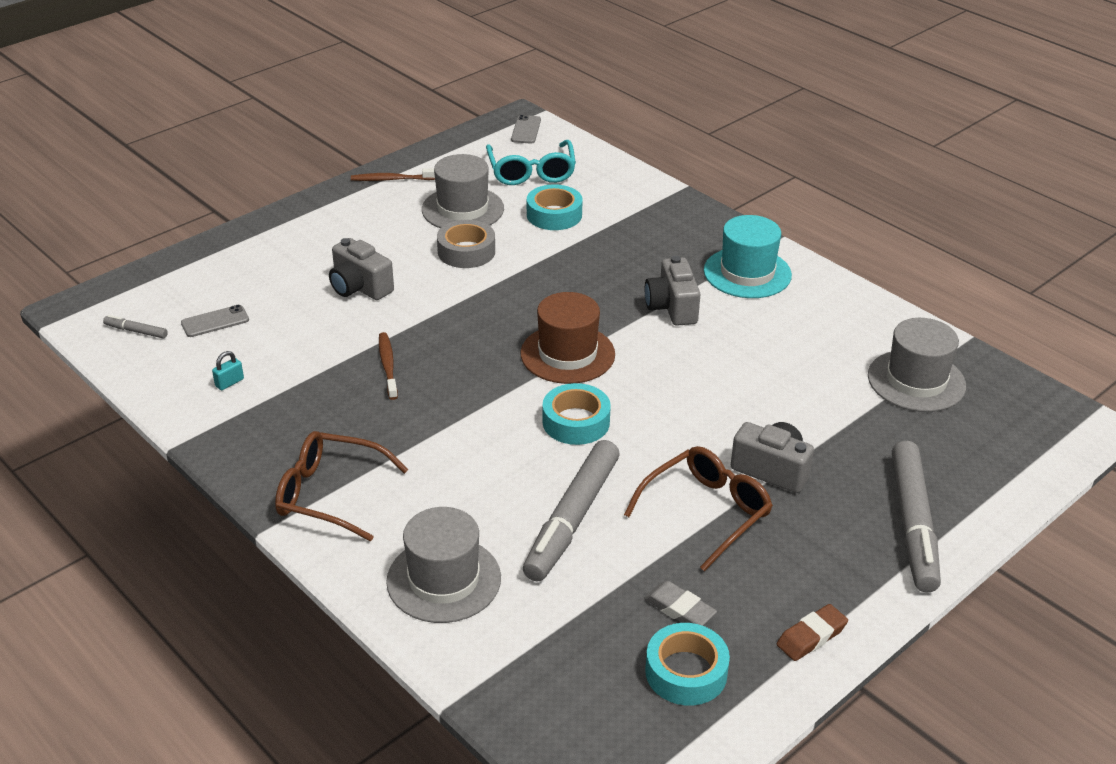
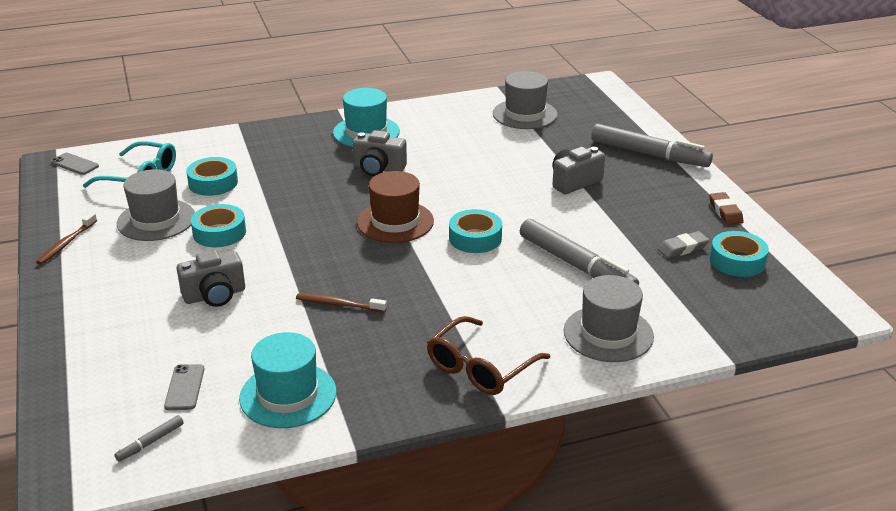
camera: 65 degrees left, 5 degrees down
(229, 383) = (288, 395): turquoise padlock -> turquoise hat
(466, 251) = (219, 232): grey tape -> turquoise tape
(706, 512) = (599, 215): brown glasses -> none

